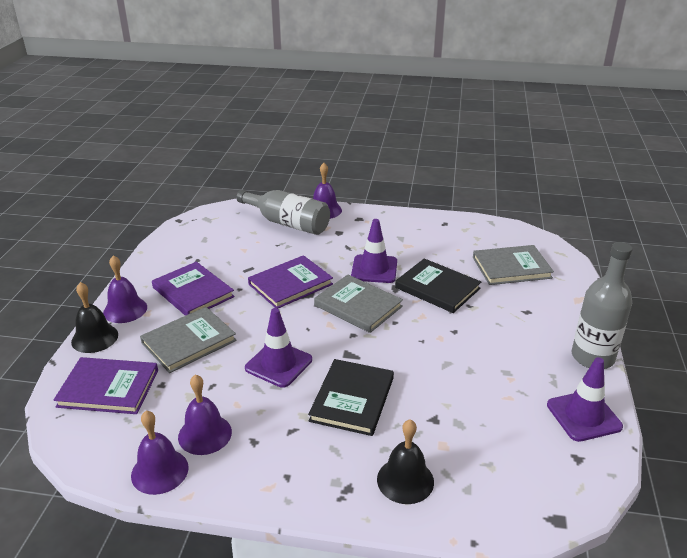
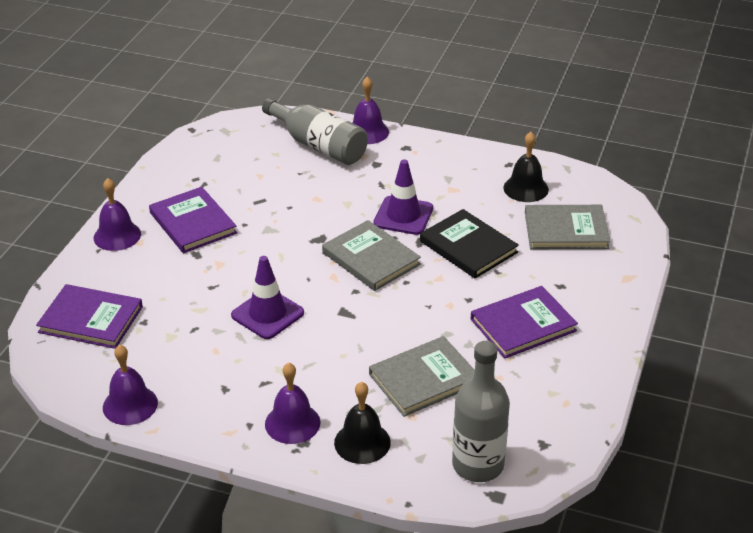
camera: 10 degrees right, 5 degrees up
(95, 338) = (82, 264): black bell -> black bell (526, 188)
(189, 342) = (179, 279): grey book -> grey book (424, 379)
(205, 434) = (178, 376): purple bell -> purple bell (292, 423)
(290, 284) = (302, 225): purple book -> purple book (523, 325)
(352, 399) = (334, 359): black book -> none
(583, 416) = (569, 405): purple traffic cone -> none
(592, 357) = (610, 345): grey bottle -> grey bottle (478, 465)

